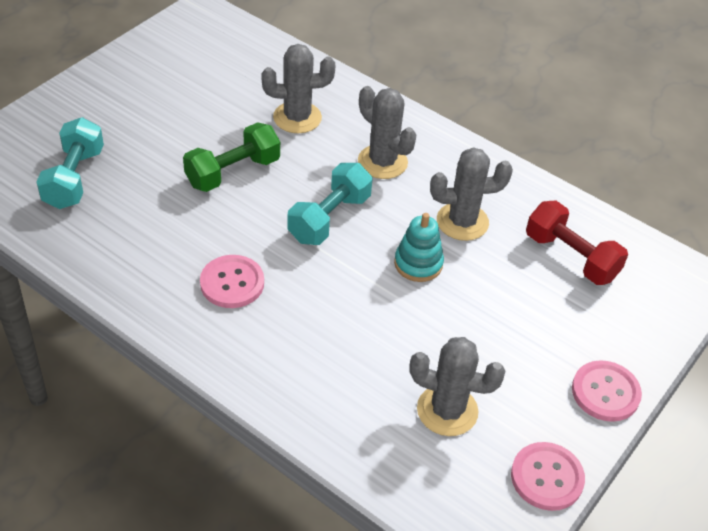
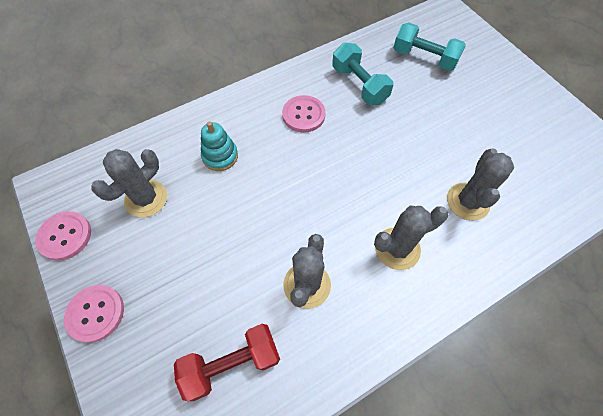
camera: 115 degrees right, 15 degrees up
(233, 172) = (410, 141): green dumbbell -> none
(329, 218) = (343, 187): turquoise dumbbell -> turquoise dumbbell (359, 85)
(418, 264) = (275, 231): turquoise stacking toy -> turquoise stacking toy (220, 156)

